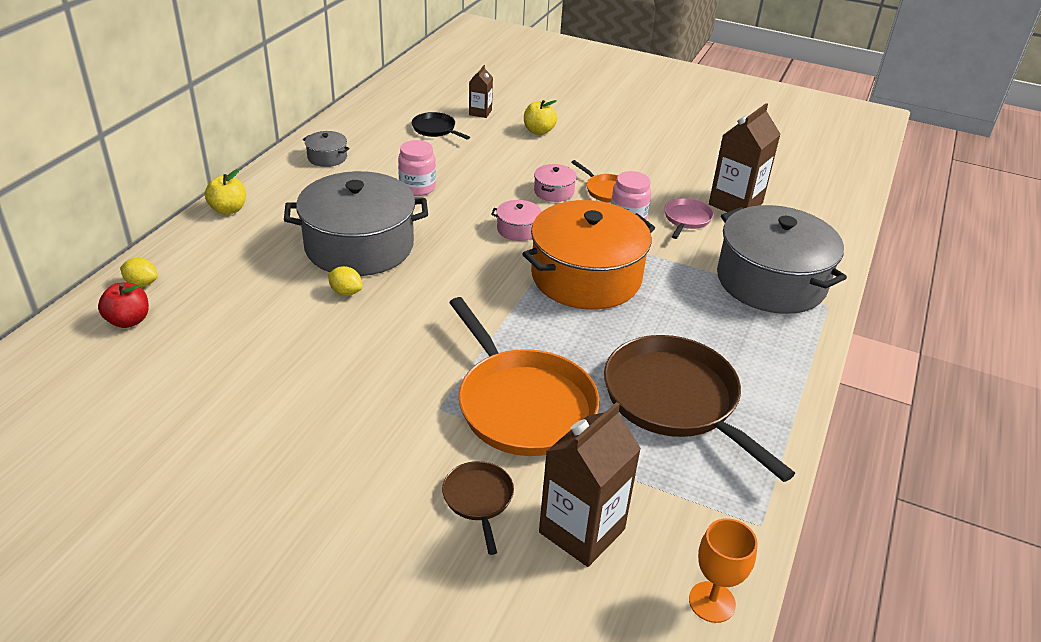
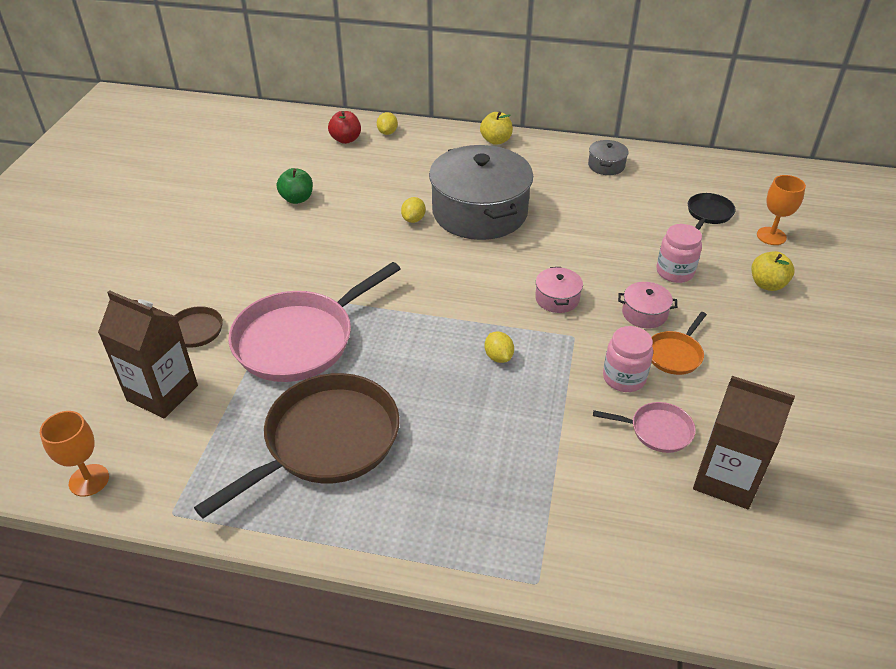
camera: 80 degrees right, 5 degrees up
(242, 380) = (297, 199): none -> green apple
(417, 188) = (590, 224): pink jar -> pink jar (675, 272)
(480, 112) = (771, 236): brown carton -> orange goblet
(522, 404) = (300, 339): orange pan -> pink pan
(586, 277) = (498, 357): orange pot -> yellow lemon
(771, 281) = (564, 520): grey pot -> none

